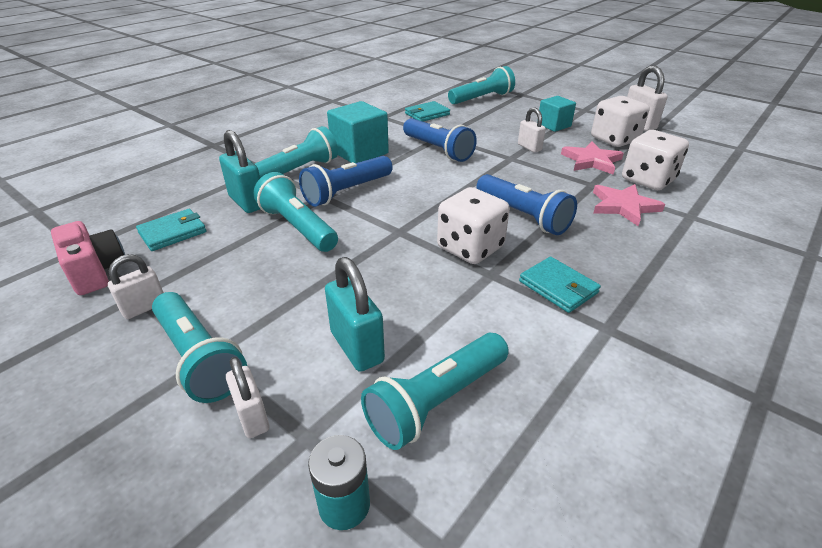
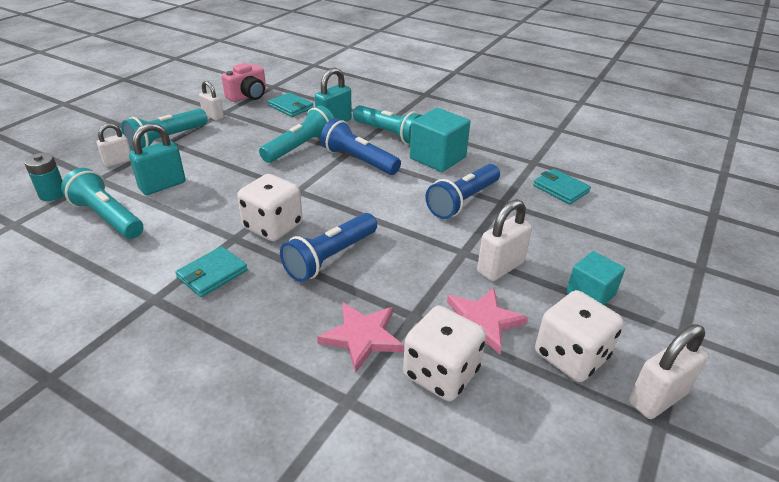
camera: 80 degrees right, 0 degrees up
(482, 98) = (648, 229): turquoise flashlight -> none
(529, 147) = (500, 267): white padlock -> white padlock, size x1.53

